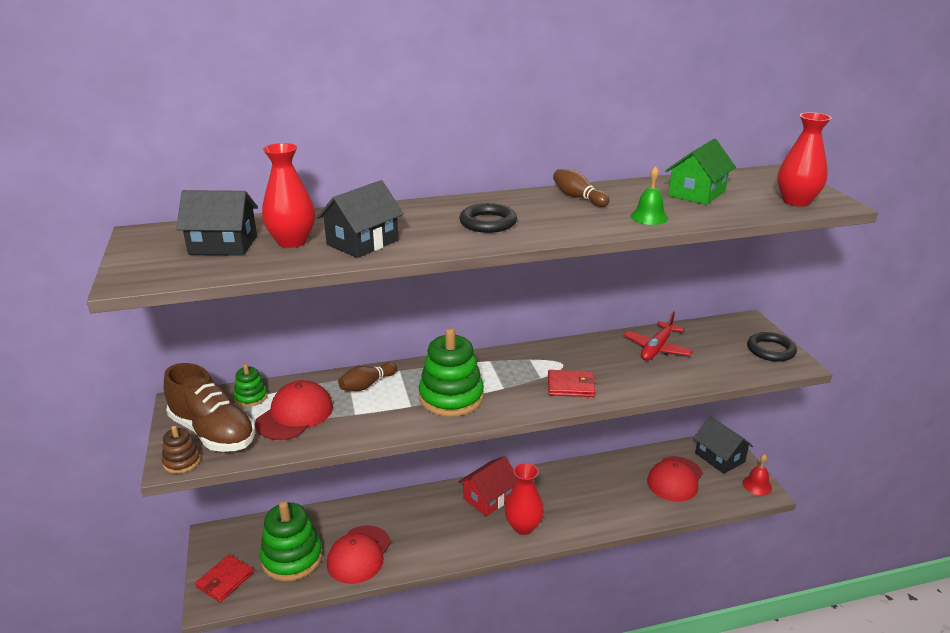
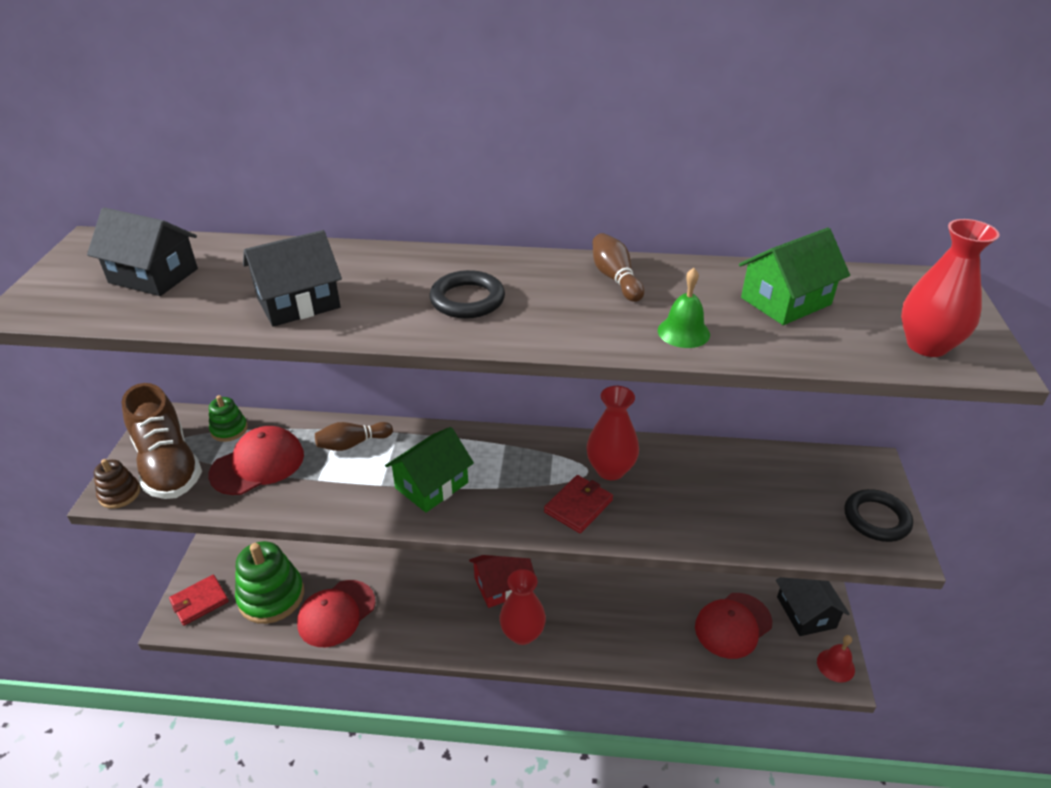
camera: 20 degrees right, 10 degrees up
(292, 241) = (226, 285): red vase -> red vase (610, 470)
(451, 397) = (431, 485): green stacking toy -> green house
(571, 386) = (578, 506): red wallet -> red wallet turned 75 degrees counterclockwise
(657, 348) = (720, 477): red plane -> none

